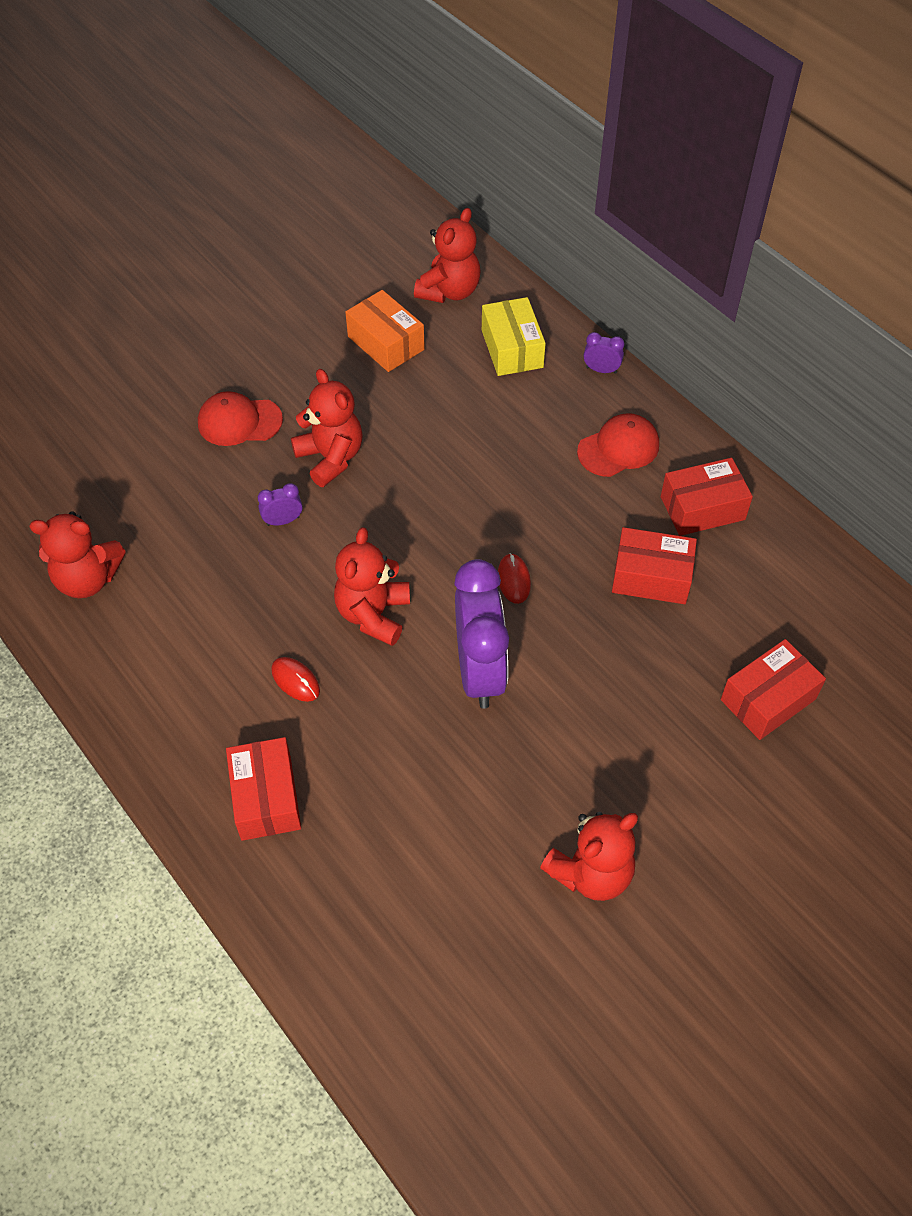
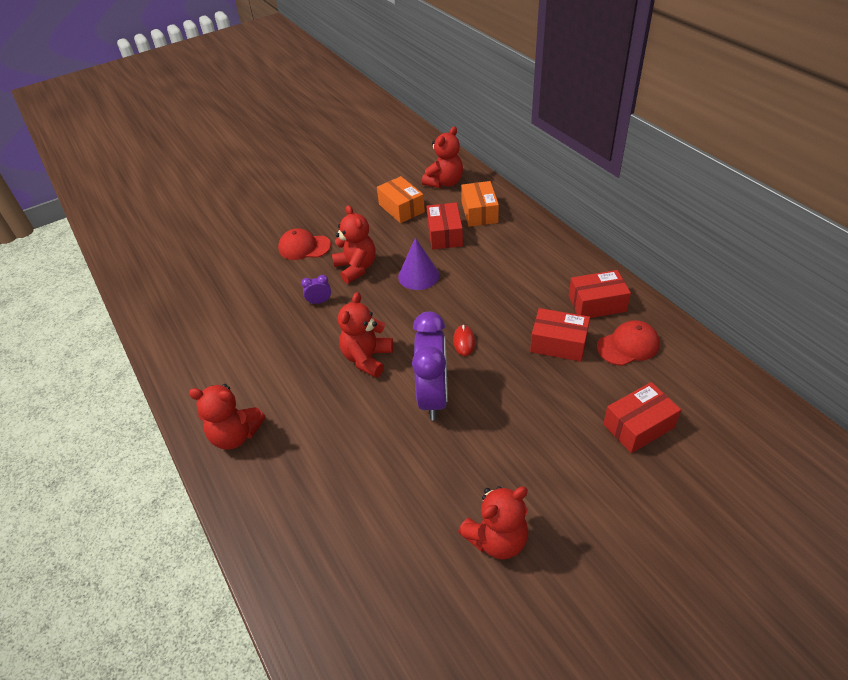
camera: 10 degrees right, 10 degrees down
(88, 579) = (191, 330): red teddy bear -> red teddy bear (236, 435)
(266, 798) = (272, 470): red box -> red box (444, 234)
(295, 680) = (308, 396): red mouse -> none
(431, 469) = (418, 276): none -> purple cone
(512, 349) = (479, 212): yellow box -> orange box
(601, 370) = (535, 225): purple clock -> none
(618, 448) = (542, 268): red cap -> red cap (628, 345)

